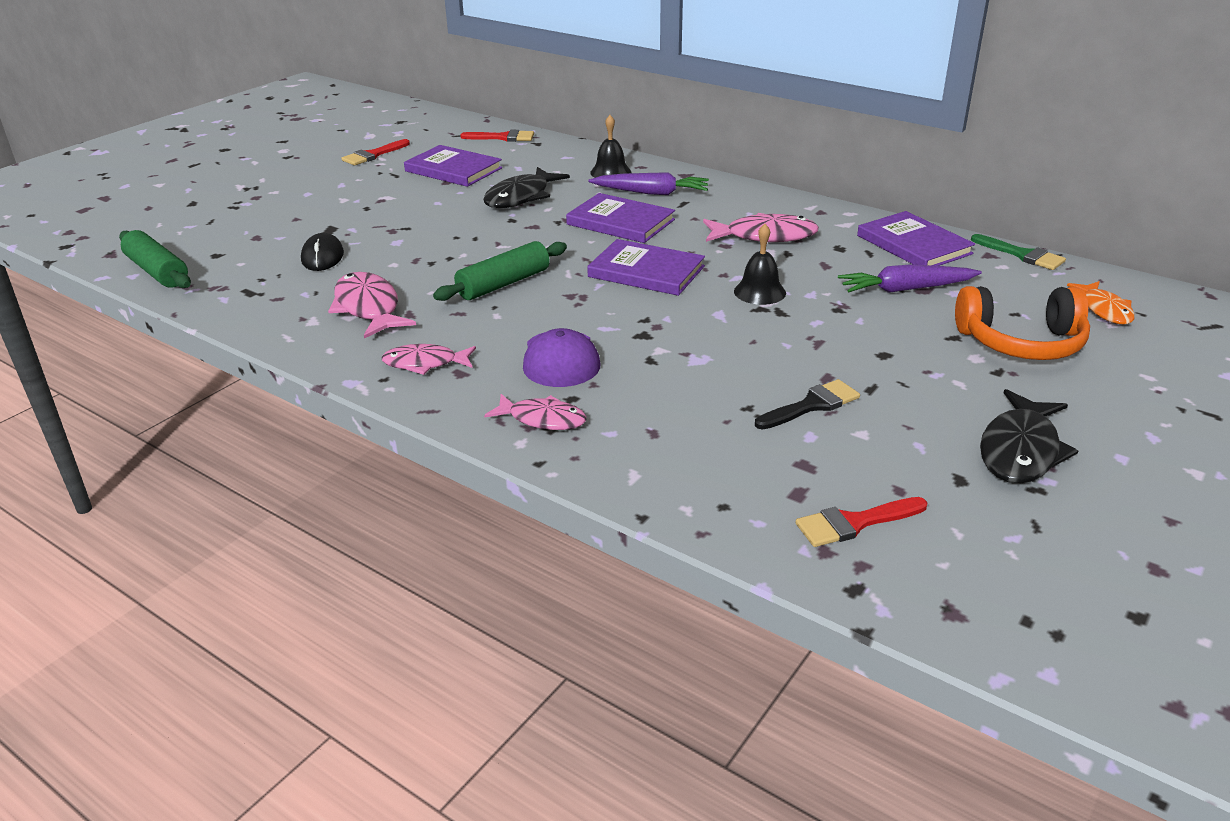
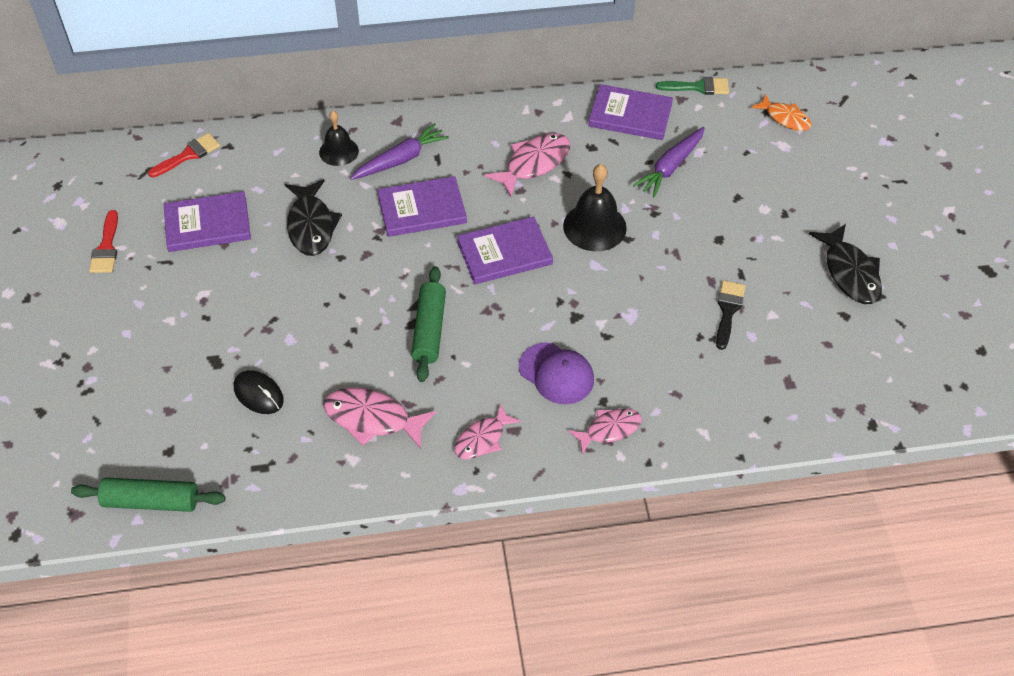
camera: 45 degrees left, 20 degrees up
(759, 292) = (594, 226): black bell -> black bell, size x1.54
(854, 523) = (832, 383): red brush -> none
(1021, 342) = (773, 179): orange headphones -> none

